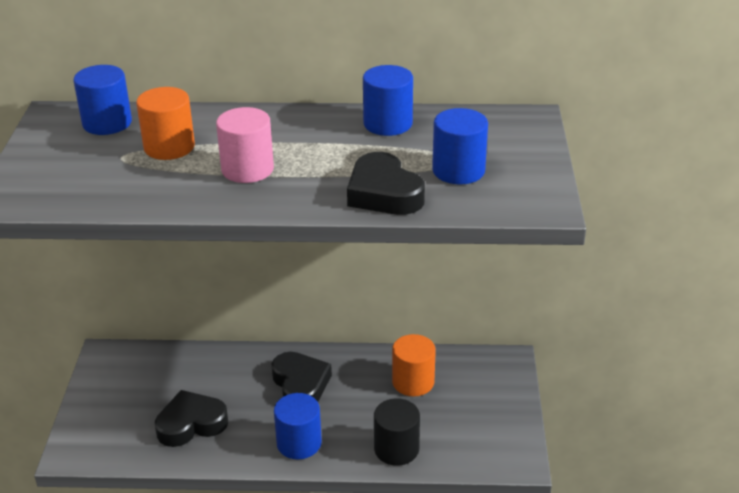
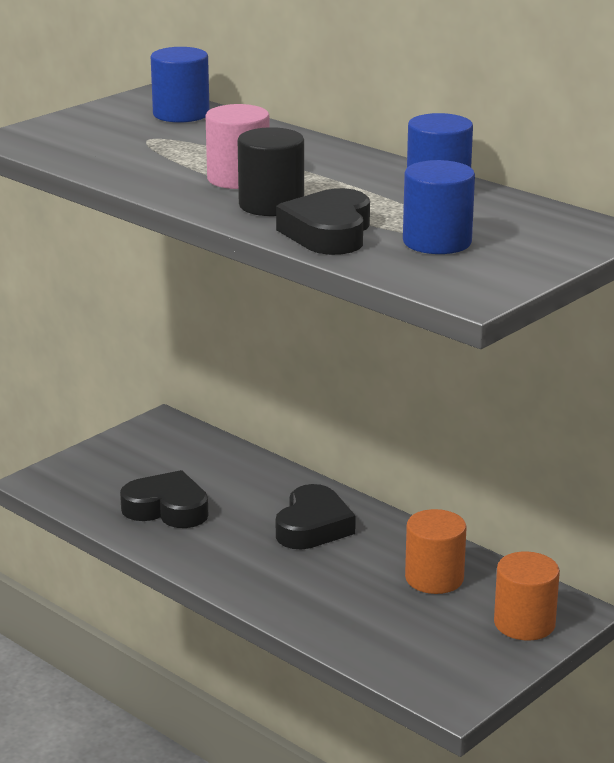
camera: 40 degrees right, 10 degrees down
(169, 147) = (201, 144): orange cylinder -> orange cylinder (524, 623)
(299, 443) = (245, 571): blue cylinder -> none
(396, 449) = (335, 623): black cylinder -> black cylinder (271, 205)

